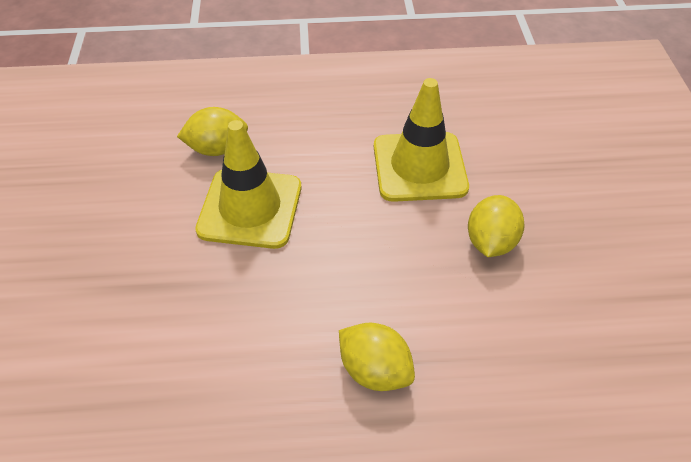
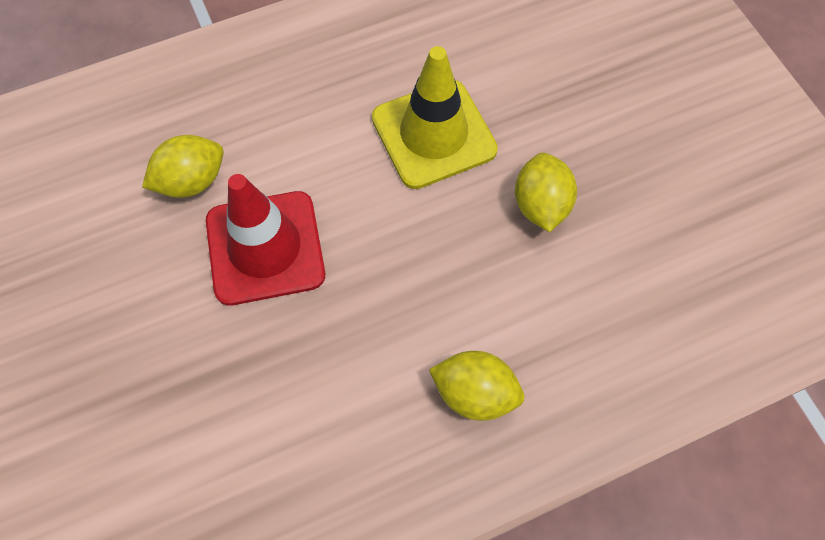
camera: 20 degrees left, 15 degrees up
(250, 208) = (265, 248): yellow traffic cone -> red traffic cone

